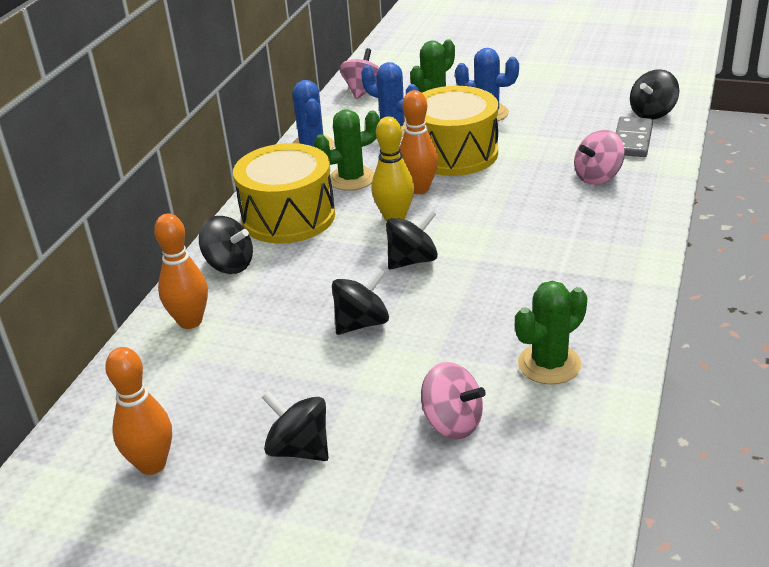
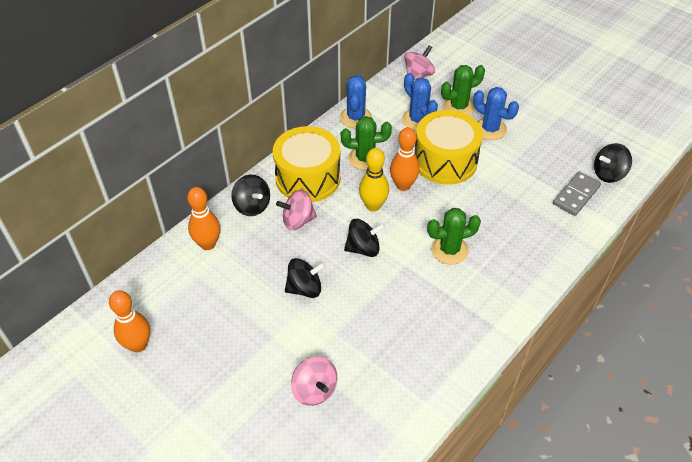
camera: 20 degrees right, 15 degrees up
(299, 449) = (220, 370): black spinning top -> none
(549, 364) = (397, 371): green cactus -> green cactus (449, 250)
(598, 177) = (529, 222): pink spinning top -> pink spinning top (298, 221)

